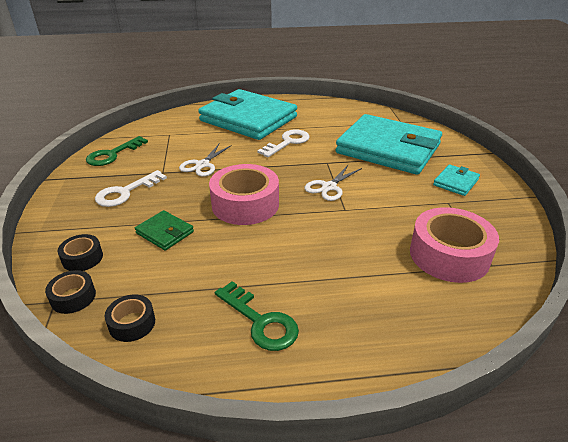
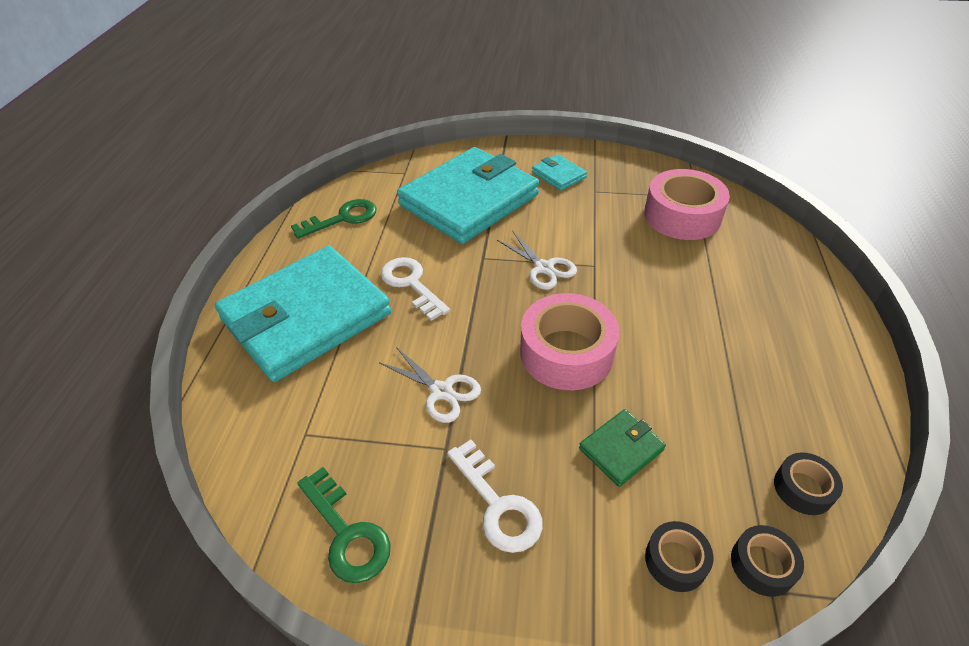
camera: 75 degrees left, 10 degrees up
(260, 321) = (785, 367): green key -> green key (342, 218)

